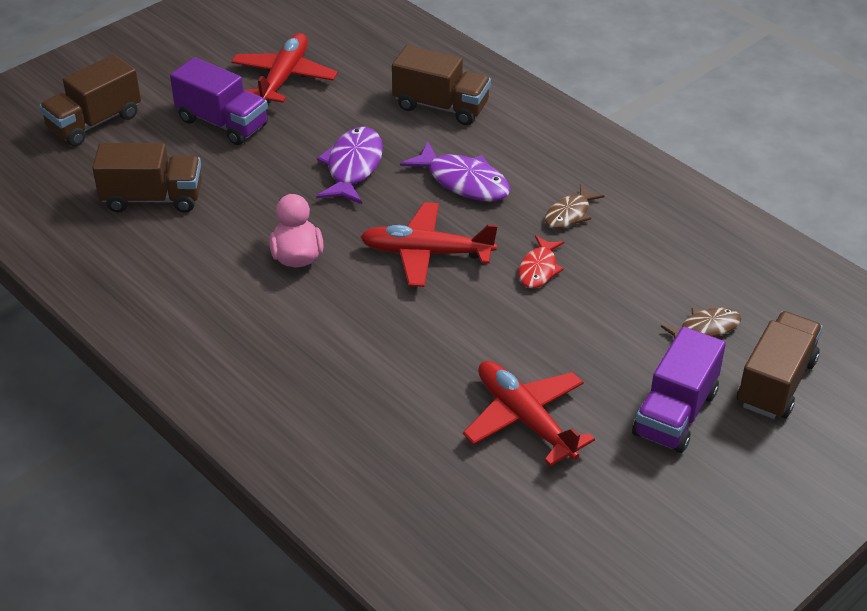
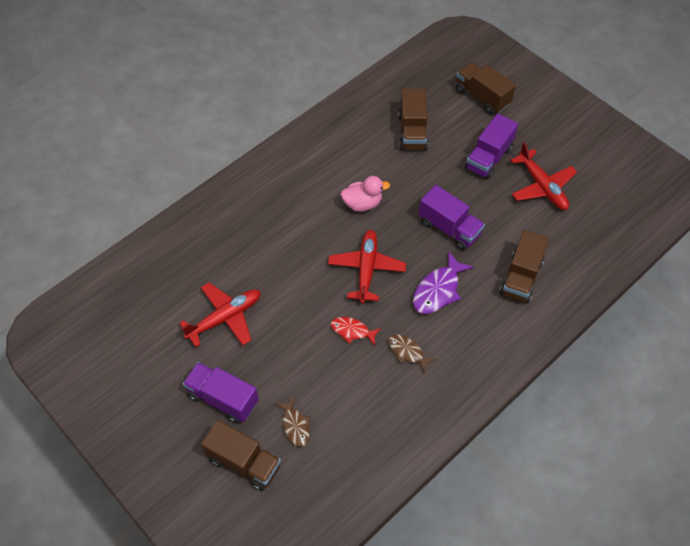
camera: 90 degrees right, 15 degrees up
(284, 77) = (542, 186): red plane -> red plane turned 45 degrees clockwise
(353, 167) = (449, 228): purple fish -> purple truck

